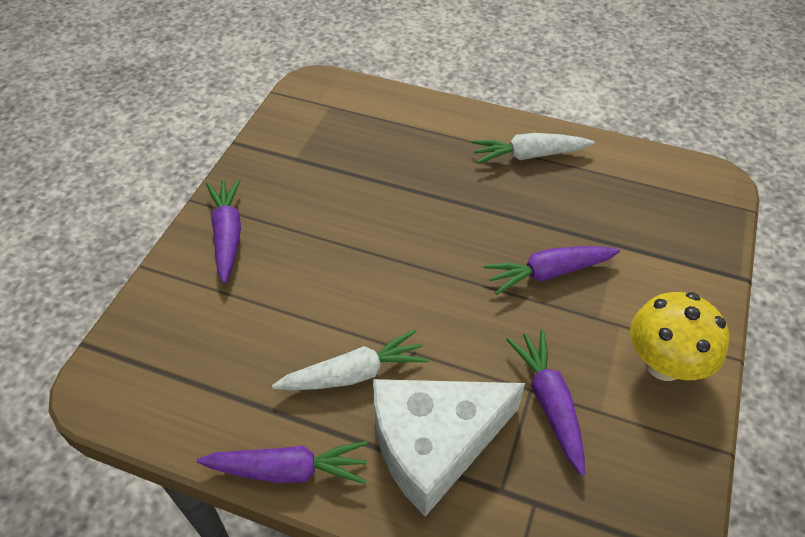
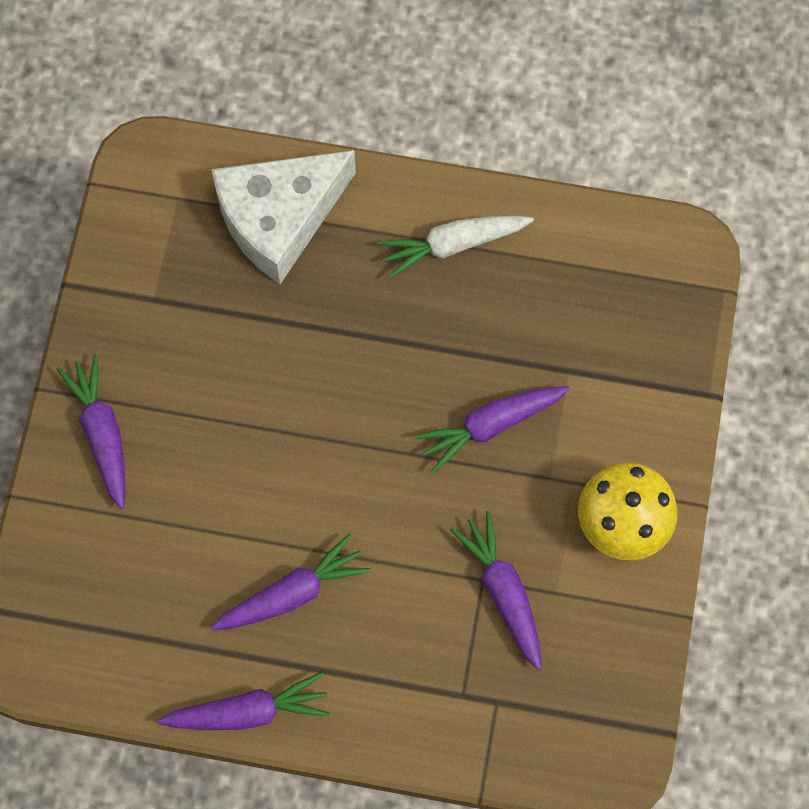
camera: 10 degrees left, 20 degrees up
(354, 373) = (293, 593): white carrot -> purple carrot
(434, 443) = (390, 658): white cheese -> white cheese (279, 218)

